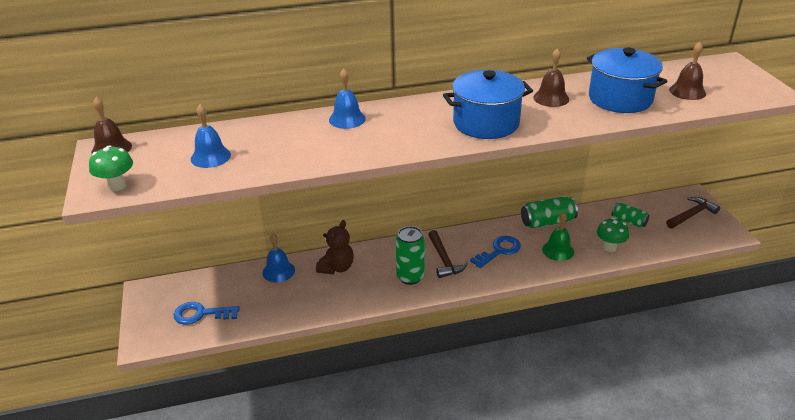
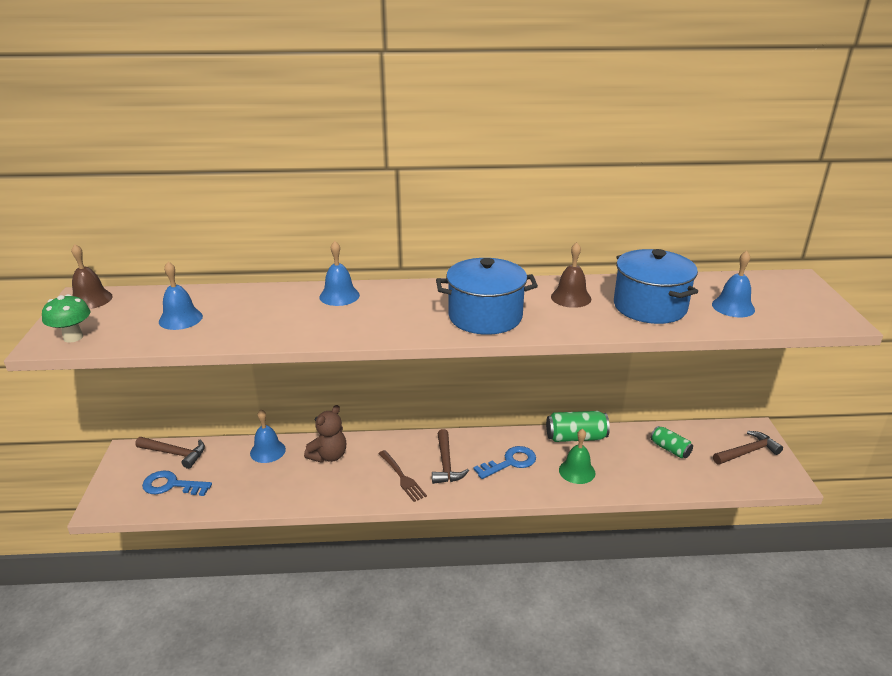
camera: 10 degrees right, 5 degrees down
(191, 286) = (175, 454): none -> brown hammer
(410, 277) = (402, 477): green can -> brown fork
(609, 247) = (638, 476): green mushroom -> none
(687, 91) = (733, 307): brown bell -> blue bell

